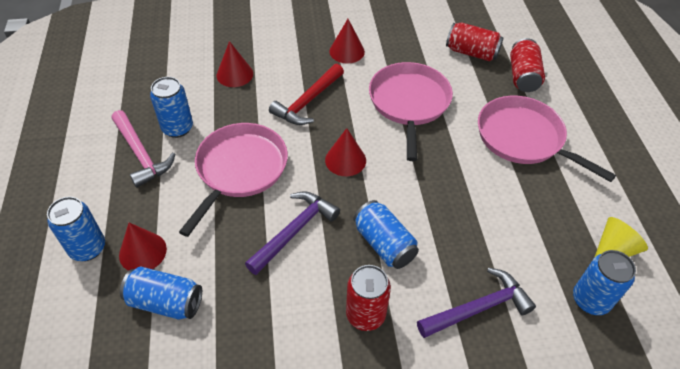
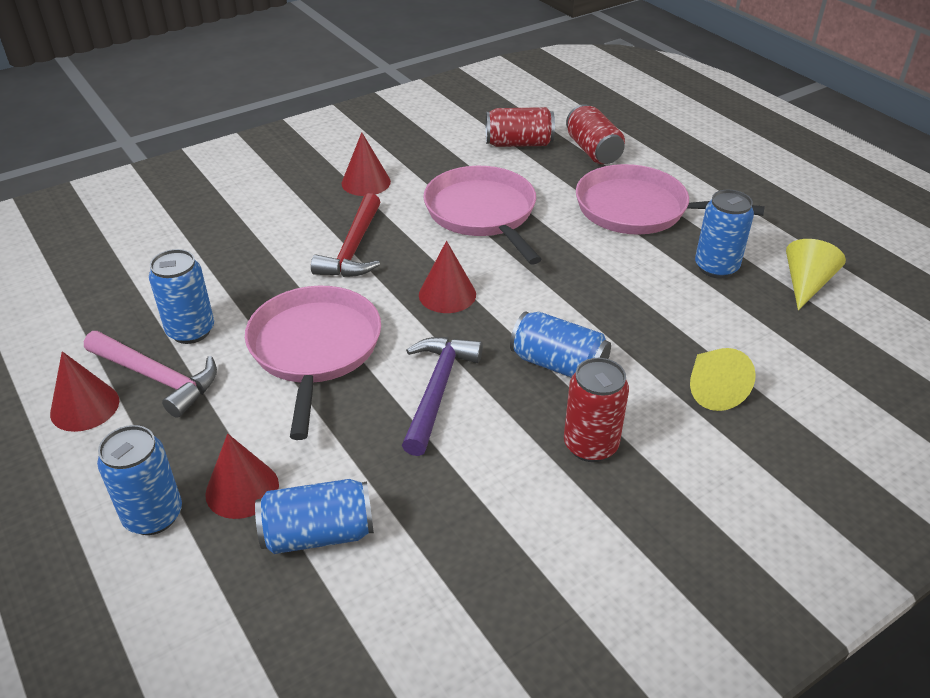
camera: 25 degrees left, 10 degrees down
(234, 74) = (231, 247): red cone -> red cone (85, 407)
(478, 308) = (711, 389): purple hammer -> yellow cone
(590, 300) = (819, 337): blue can -> blue can (716, 267)

